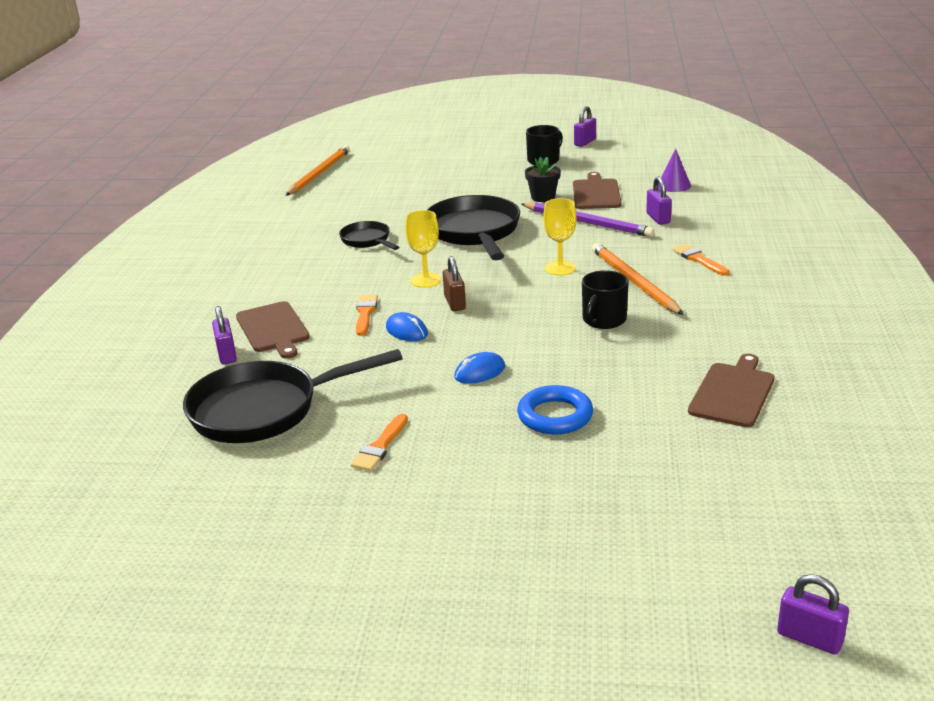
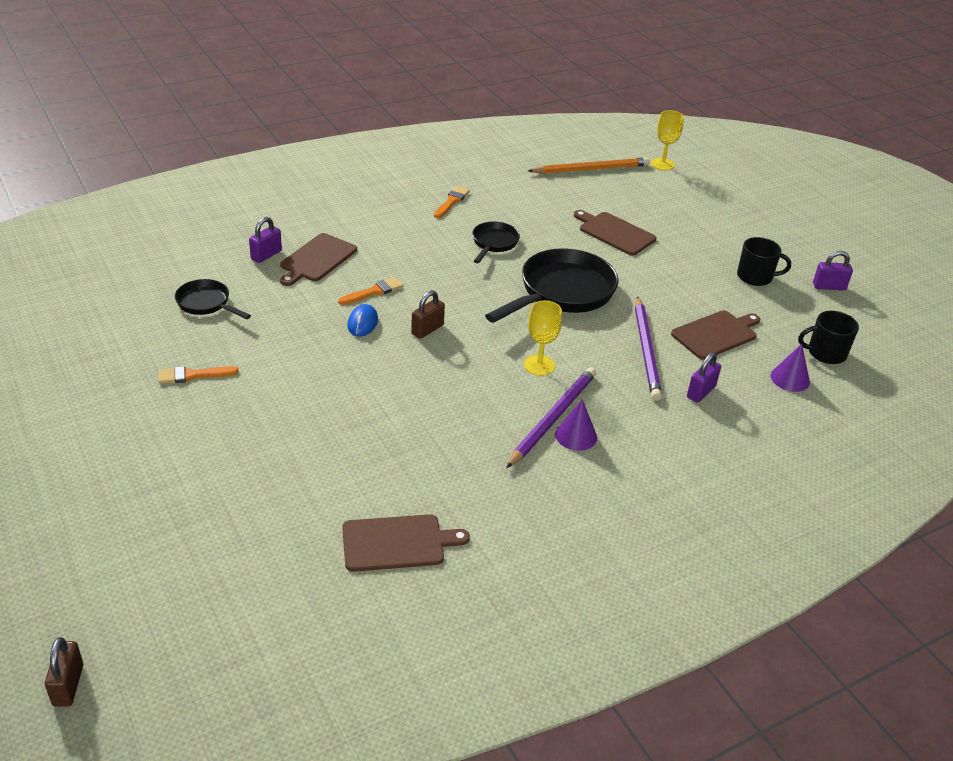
camera: 50 degrees right, 10 degrees up
(264, 410) = (206, 303): black pan -> black pan, size x0.52
(421, 190) = (614, 233): none -> brown cutting board
(426, 280) = (452, 300): yellow goblet -> yellow goblet (662, 164)
(479, 372) = (328, 384): blue mouse -> none
(543, 197) = (673, 305): black flower pot -> none
(555, 416) = (290, 448): blue ring -> none
(603, 320) = (465, 423): black mug -> black mug (825, 353)
(633, 282) = (553, 418): orange pencil -> purple pencil
(664, 278) = (576, 435): none -> purple cone
(698, 259) = (636, 446): orange brush -> orange brush (451, 201)
(809, 638) = (68, 685): purple padlock -> brown padlock

